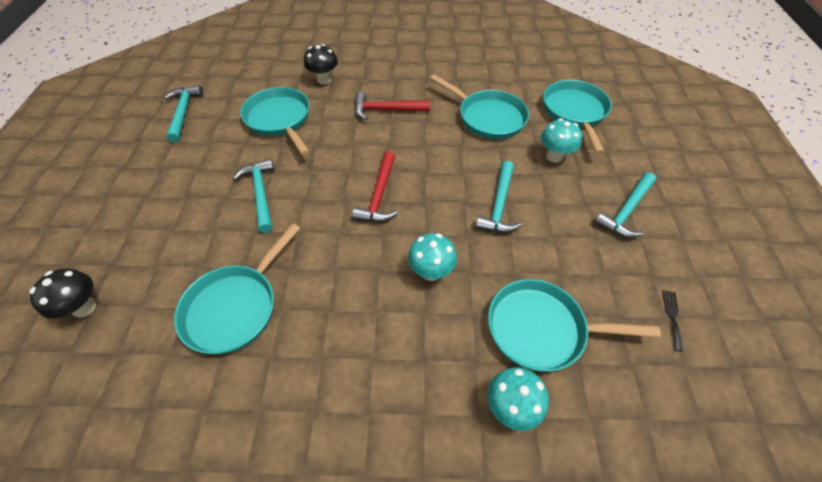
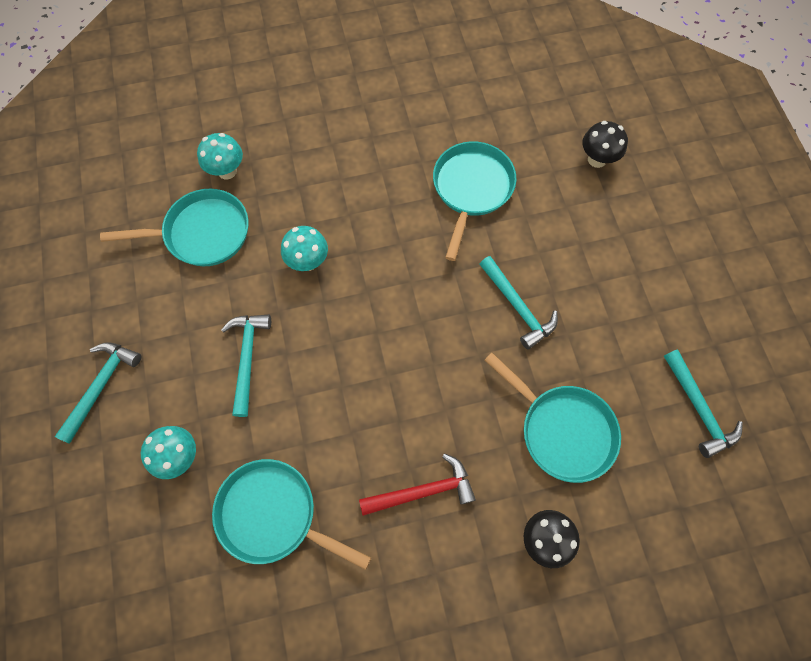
camera: 165 degrees right, 15 degrees up
(379, 195) = (385, 338): red hammer -> none
(575, 112) = (143, 562): turquoise pan -> none
(672, 317) = (82, 271): black fork -> none

